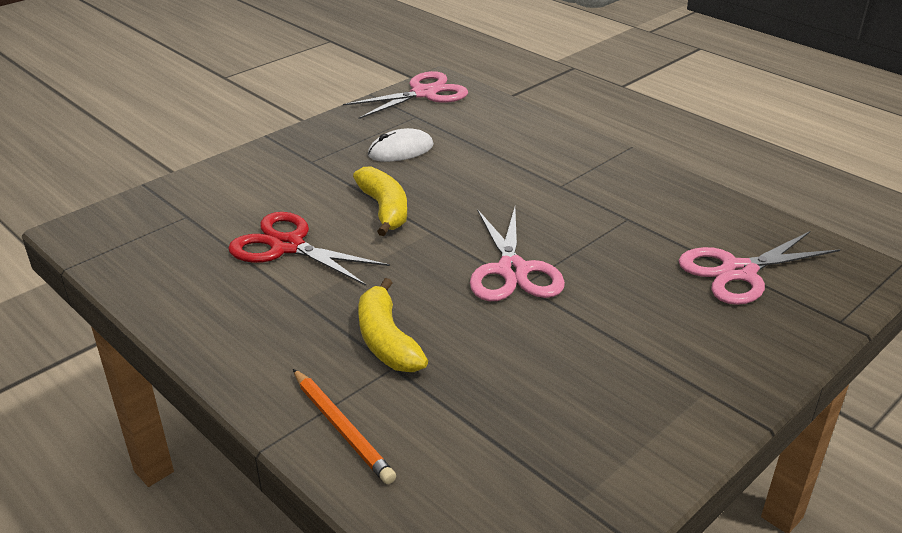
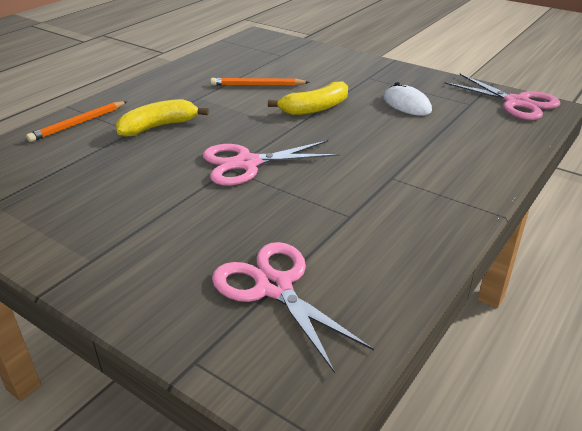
camera: 80 degrees right, 0 degrees up
(287, 246) = (257, 85): red scissors -> orange pencil

